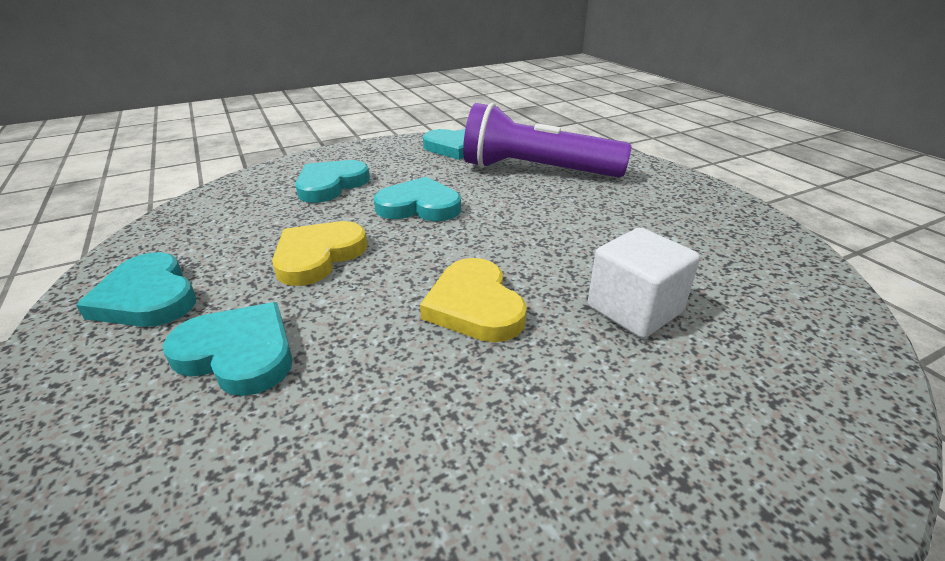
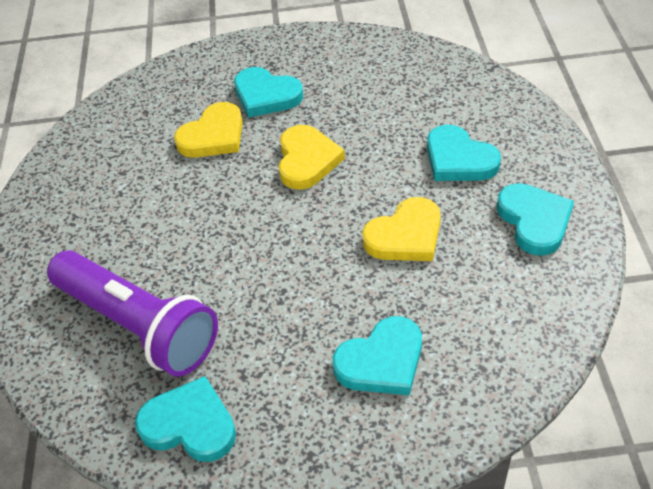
camera: 155 degrees left, 15 degrees up
(419, 206) = (298, 287): turquoise heart -> turquoise heart (266, 95)
(634, 309) = (213, 136): white cube -> yellow heart

